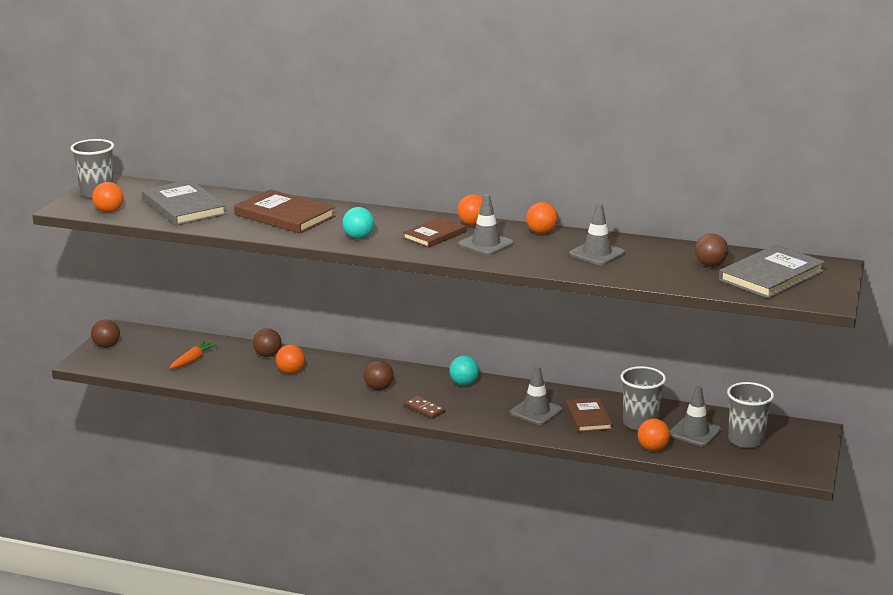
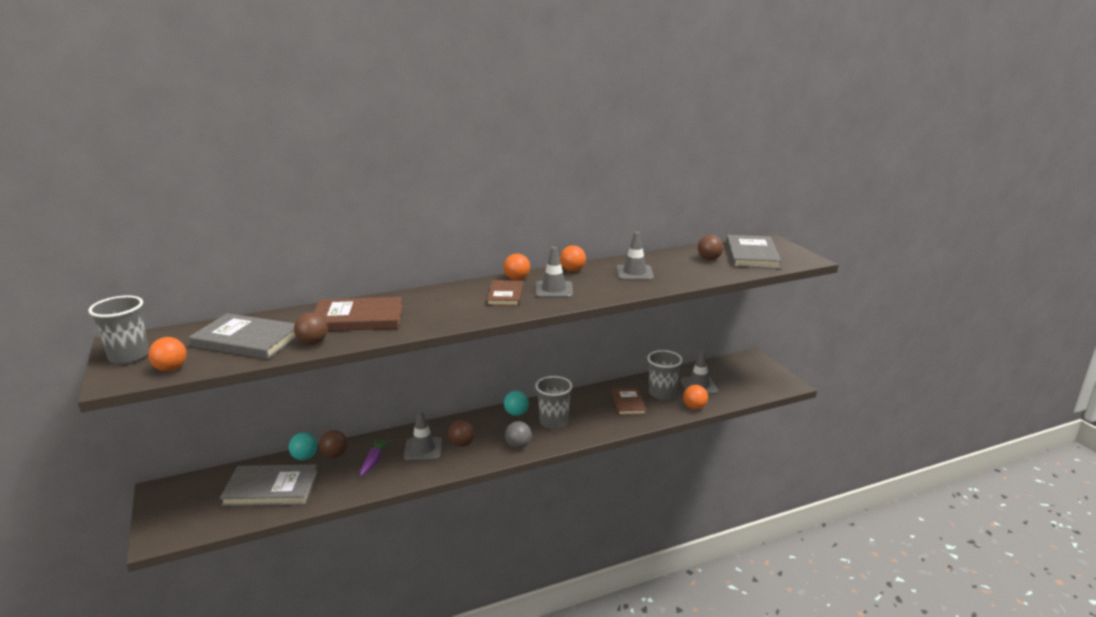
camera: 40 degrees left, 0 degrees up
(106, 346) = (163, 512): brown ball -> brown ball (313, 343)
(193, 360) = (271, 488): orange carrot -> grey book
(291, 372) = (374, 461): orange ball -> purple carrot
(358, 237) = (452, 315): turquoise ball -> turquoise ball (304, 457)
(424, 409) = (518, 445): brown domino -> grey ball
(536, 411) = (592, 413): grey traffic cone -> grey traffic cone (423, 449)
(588, 417) = (628, 403): brown book -> brown book turned 45 degrees clockwise
(746, 440) = (730, 379): grey cup -> grey cup (553, 422)

